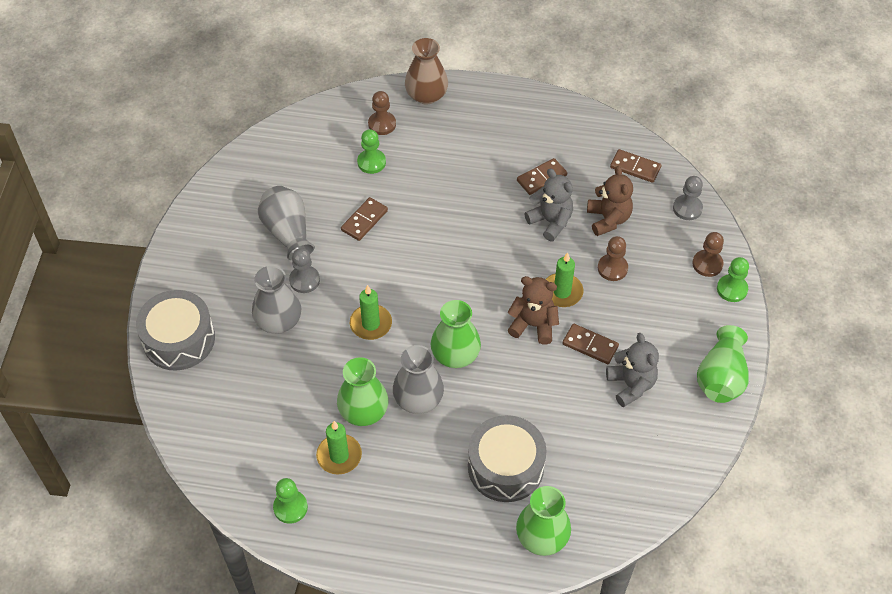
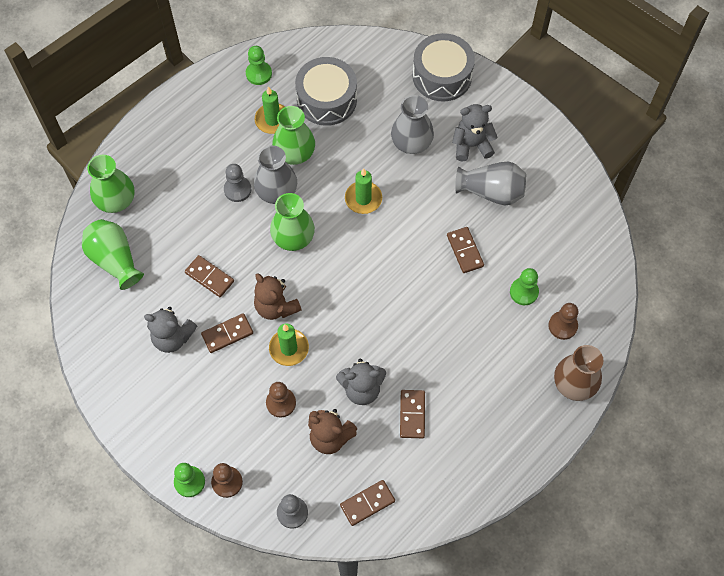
camera: 125 degrees right, 10 degrees up
(247, 272) = (471, 145): none -> grey teddy bear
(304, 280) = (436, 178): grey pawn -> grey pawn (237, 190)
(505, 467) = (181, 212): grey drum -> grey drum (327, 99)
(533, 325) = (276, 307): brown teddy bear -> brown teddy bear turned 90 degrees clockwise
(550, 395) = (209, 277): none -> brown domino
(721, 378) = (125, 407): green vase -> green vase (115, 260)

